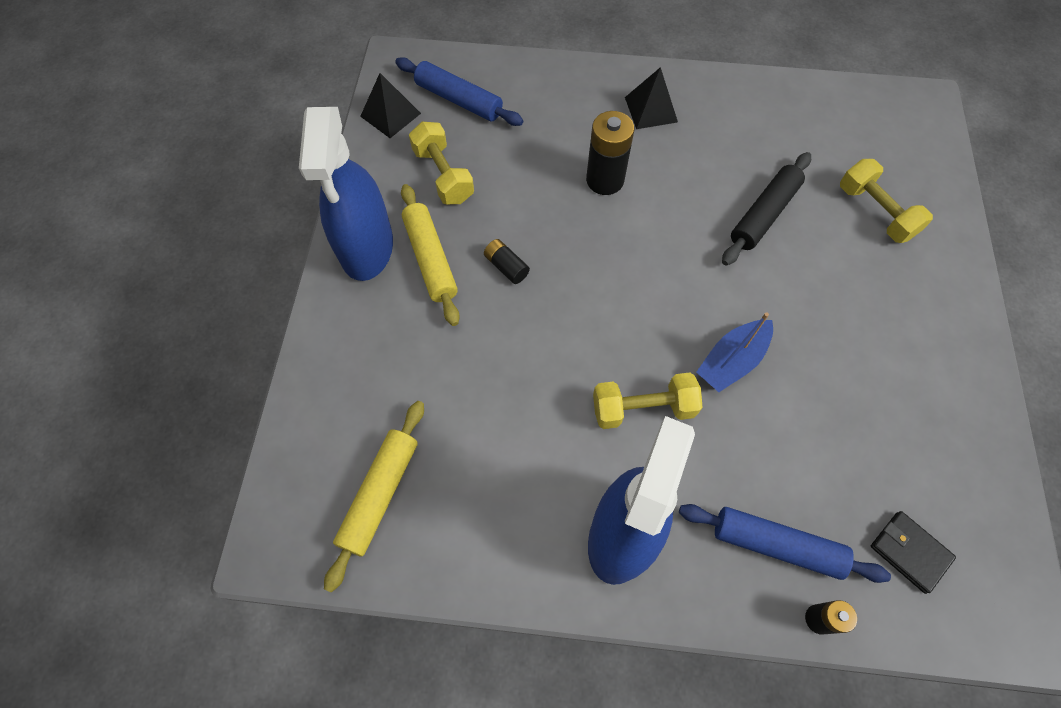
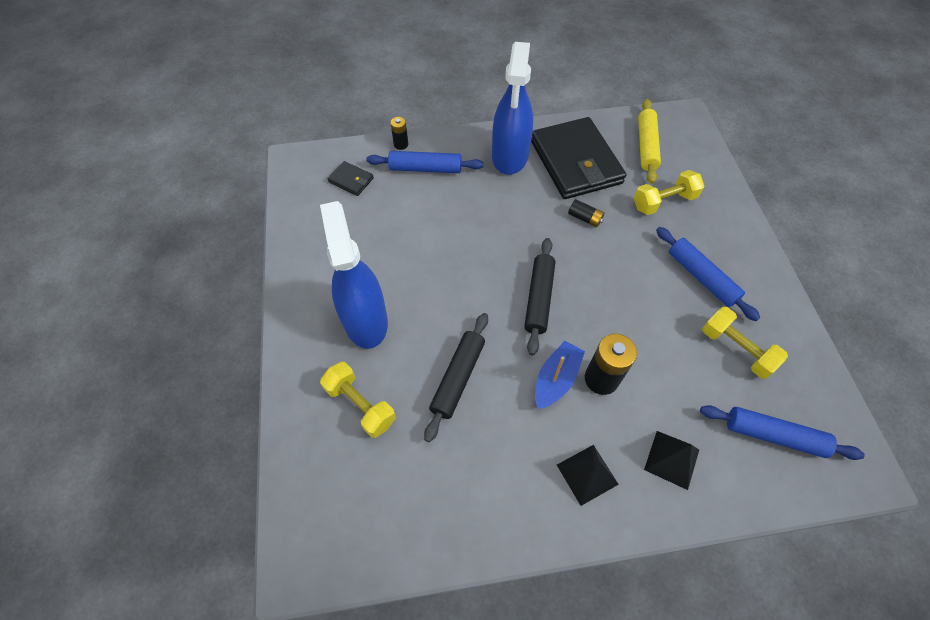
camera: 165 degrees right, 5 degrees down
(367, 248) = (751, 275): blue spray bottle -> blue spray bottle (365, 320)
(390, 114) = (822, 401): black pyramid -> black pyramid (672, 459)
(430, 259) = (701, 277): yellow rolling pin -> blue rolling pin
(506, 267) = (644, 284): black battery -> black battery (585, 218)
(514, 491) = (575, 162): none -> black wallet
(643, 408) = (516, 216): yellow dumbbell -> yellow dumbbell (664, 202)
(646, 280) = (539, 299): none -> black rolling pin
(731, 361) = (465, 256): blue boat -> blue boat (556, 379)

